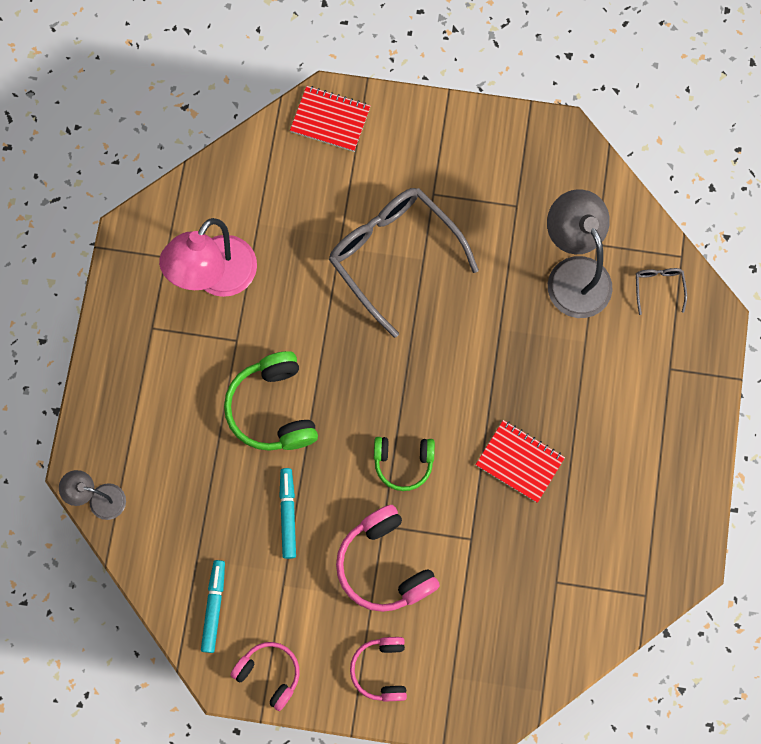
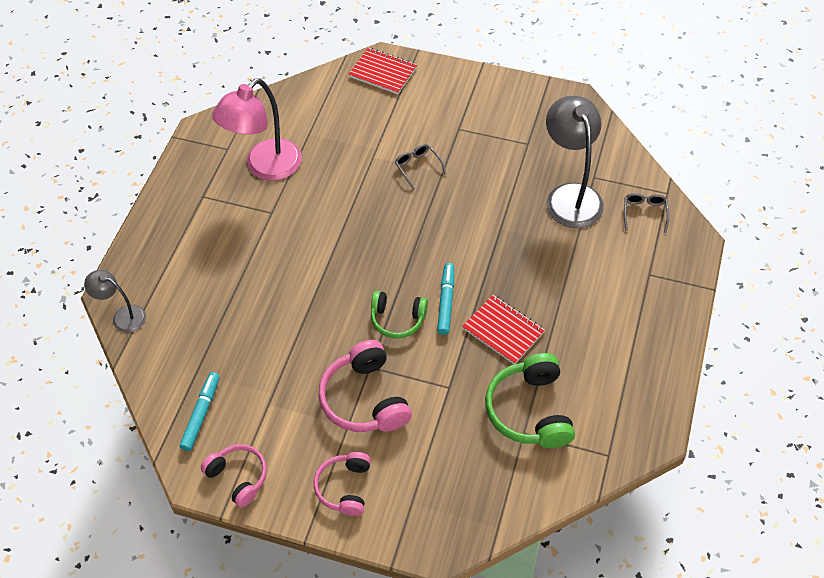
camera: 10 degrees right, 20 degrees down
(273, 409) = (291, 265): green headphones -> green headphones (530, 410)
(288, 514) = (286, 347): turquoise marker -> turquoise marker (446, 302)
(394, 255) = (417, 167): grey glasses -> grey glasses, size x0.41

